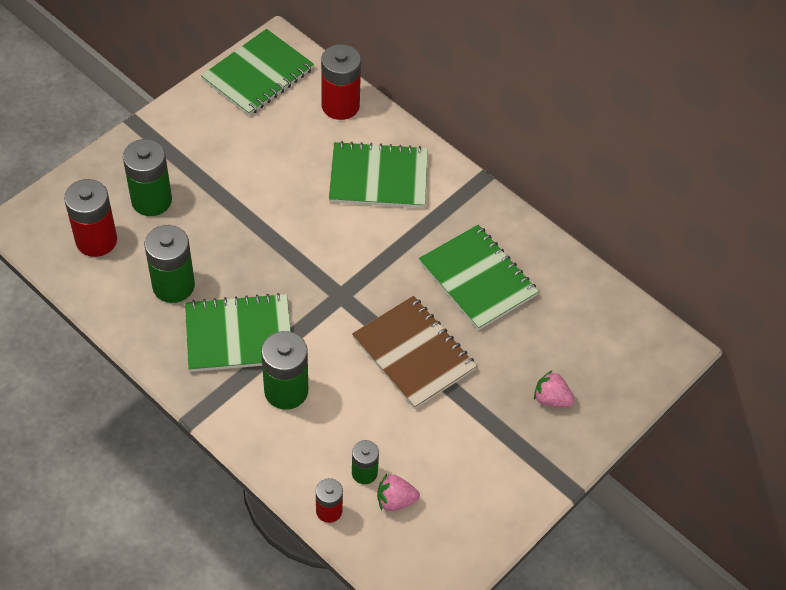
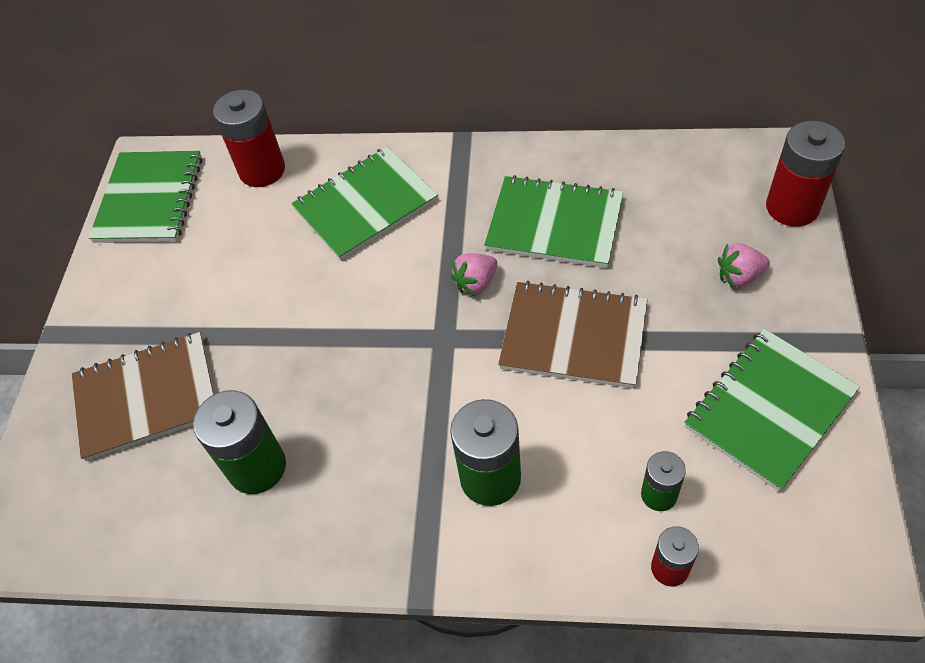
camera: 30 degrees left, 0 degrees up
(96, 240) = (119, 488): red battery -> red battery (792, 207)
(151, 200) = (147, 398): green battery -> brown notebook
(239, 335) = (381, 461): green notebook -> green notebook (769, 410)
(395, 500) = (719, 496): pink strawberry -> pink strawberry (475, 283)

